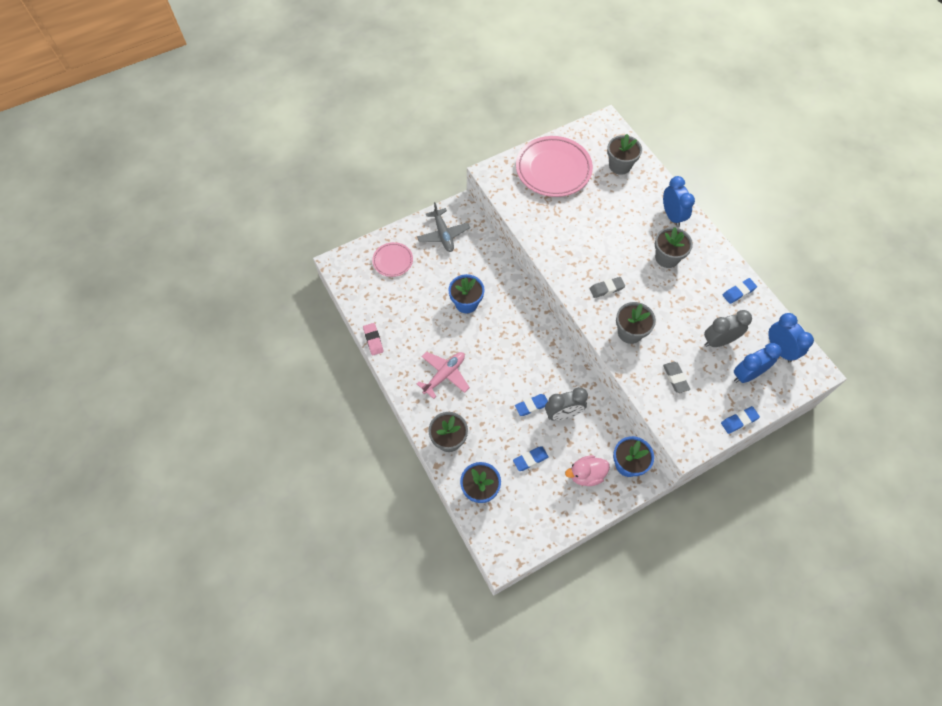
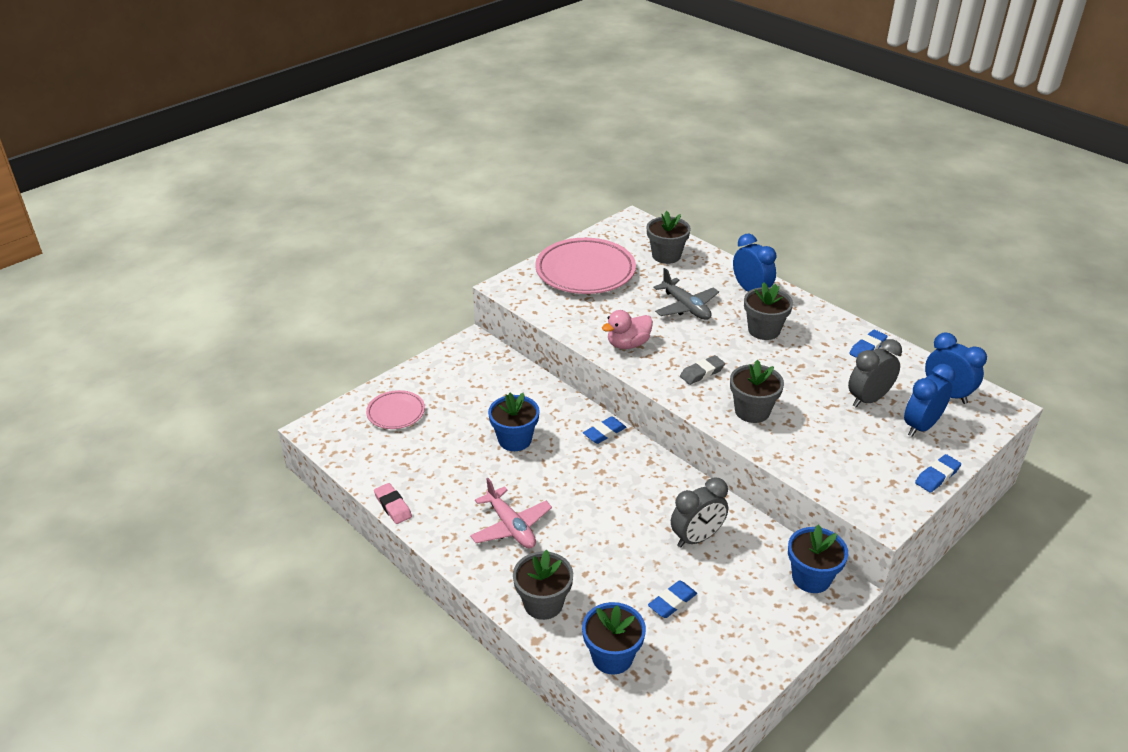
camera: 15 degrees left, 25 degrees down
(443, 234) = (458, 373): grey plane -> grey plane (686, 307)
(444, 375) = (511, 526): pink plane -> pink plane turned 120 degrees clockwise
(531, 406) = (649, 537): blue eraser -> blue eraser (604, 433)
(586, 475) = (759, 603): pink duck -> pink duck (628, 344)
(675, 378) = (833, 447): grey eraser -> none

